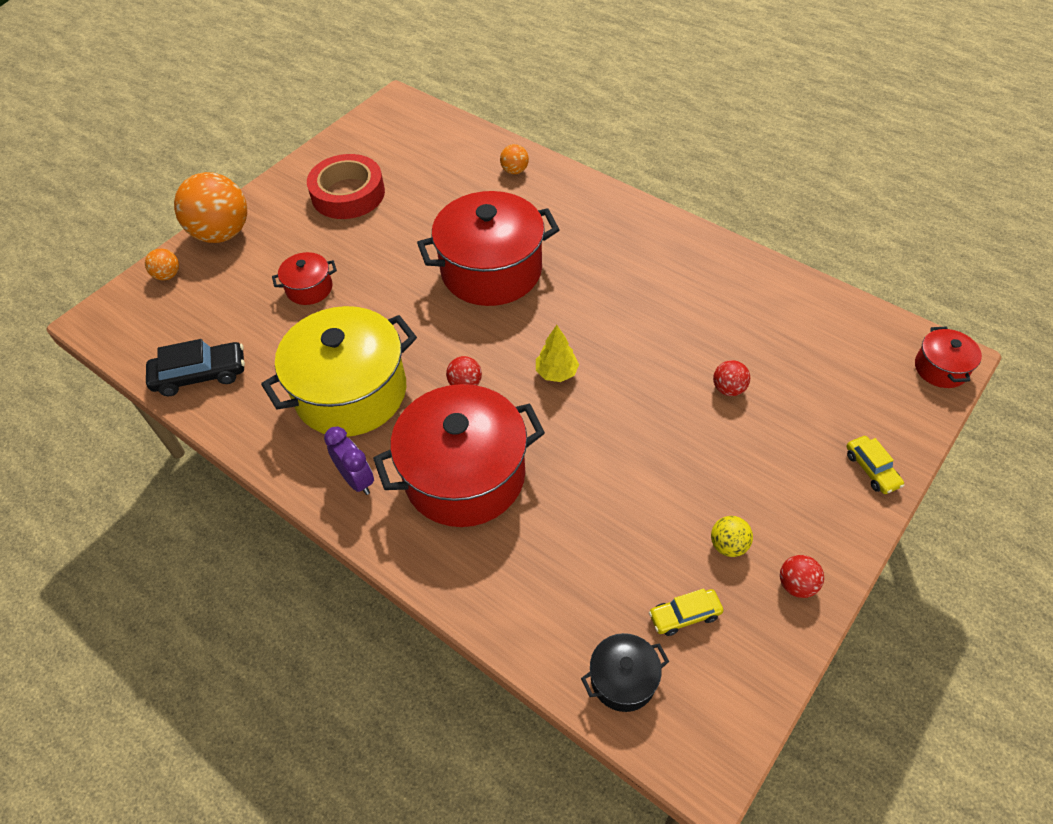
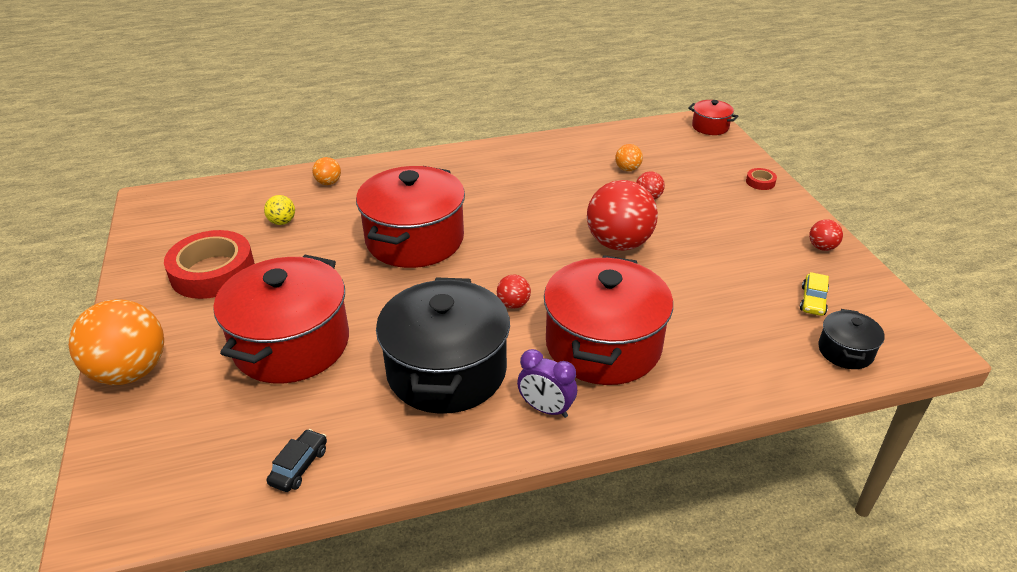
camera: 55 degrees left, 15 degrees down
(168, 275) = (125, 437): orange ball -> orange ball (627, 169)
(200, 375) = (299, 466): black car -> black car, size x0.61
(309, 288) = (291, 344): red pot -> red pot, size x2.18
(351, 392) = (446, 371): yellow pot -> black pot
(356, 480) = (546, 409): purple clock -> purple clock turned 150 degrees counterclockwise
(556, 373) = (554, 257): yellow tree -> none
(624, 407) = (618, 243): none -> red ball
(728, 545) = (772, 257): yellow ball -> yellow ball (282, 222)
(871, 469) = (760, 182): yellow car -> red tape

